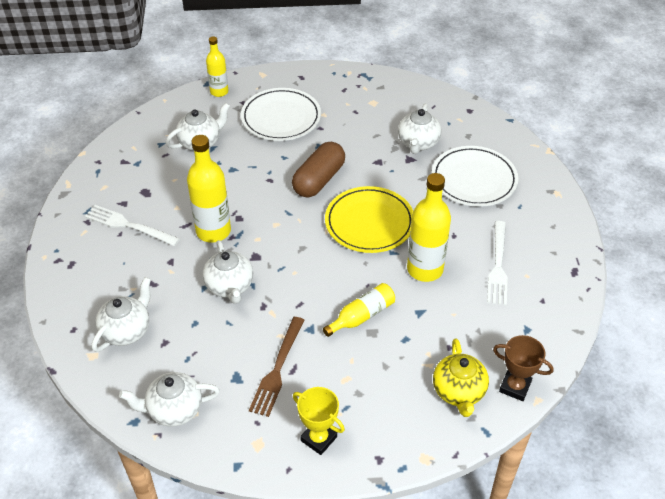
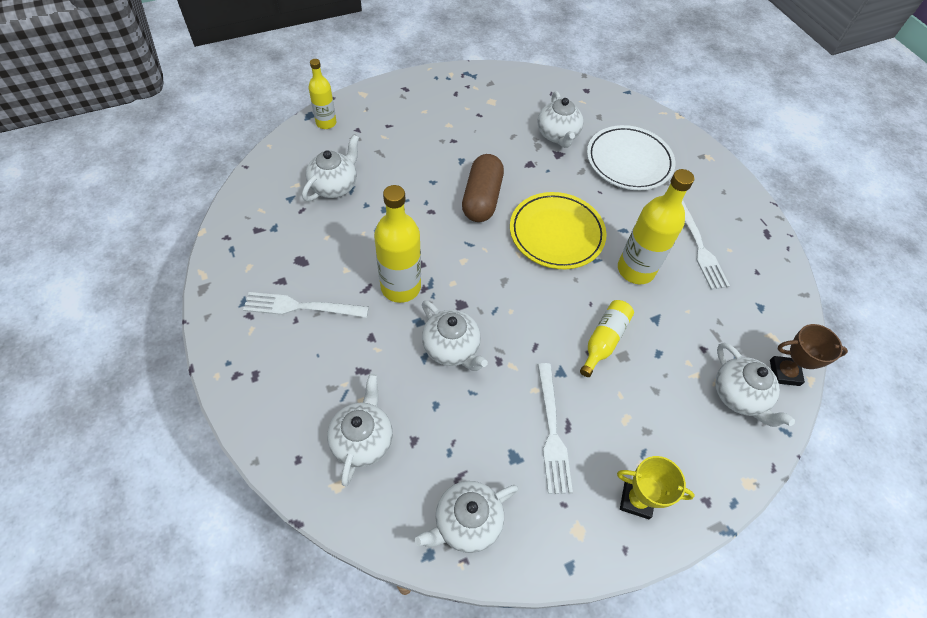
camera: 25 degrees left, 10 degrees up
(277, 370) = (552, 432): brown fork -> white fork
(281, 118) = (407, 138): white plate -> none
(458, 392) = (738, 396): yellow teapot -> white teapot

